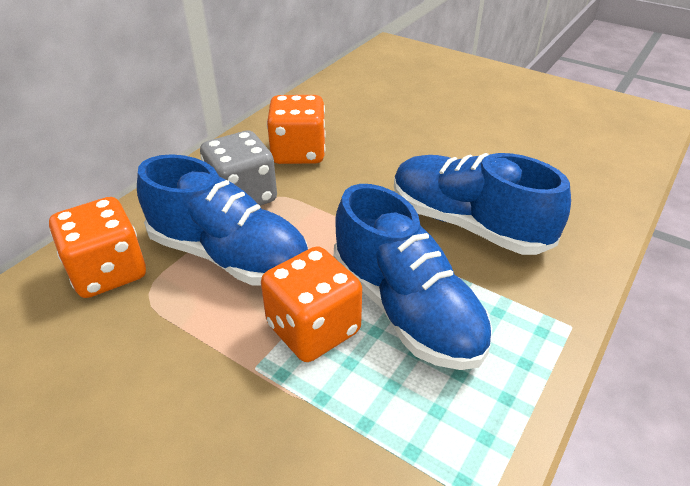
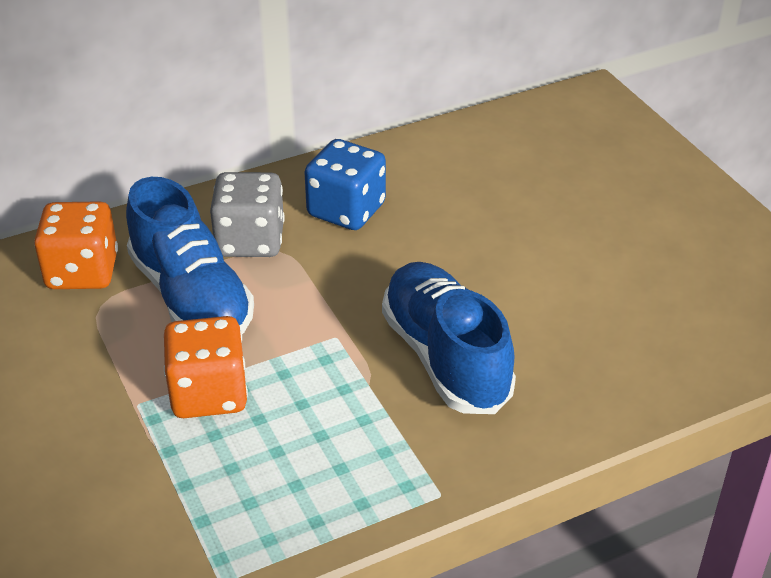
camera: 30 degrees right, 0 degrees up
(298, 153) = (346, 210): orange dice -> blue dice
(406, 309) = (303, 412): blue shoe -> none

